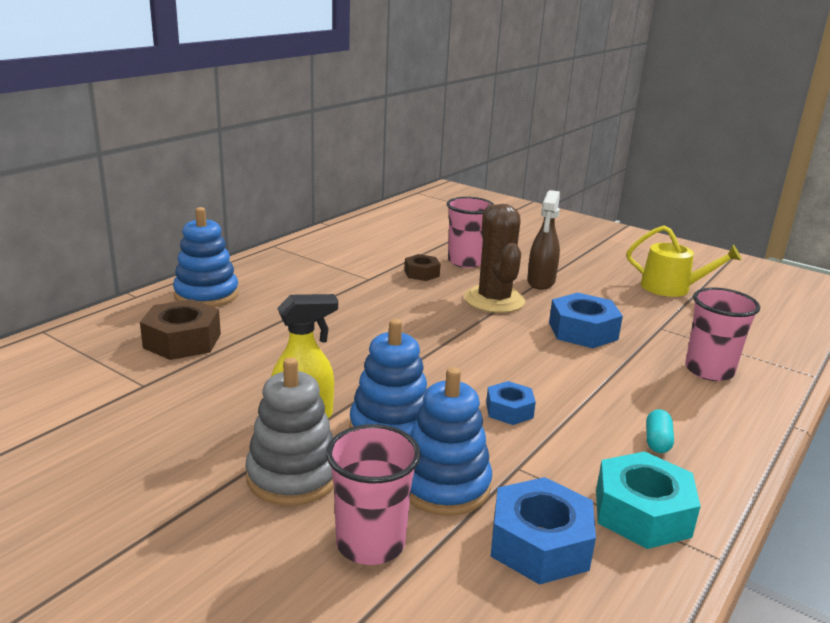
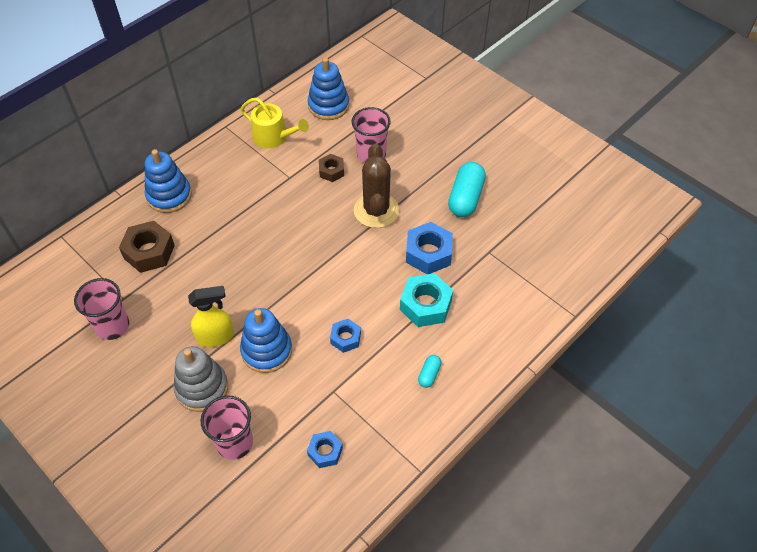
camera: 10 degrees right, 30 degrees up
(444, 486) = (285, 403): blue stacking toy -> blue stacking toy (328, 105)
(539, 543) = (325, 451): blue nut -> blue nut, size x0.59
(541, 282) = (421, 186): brown spray bottle -> none
(601, 289) = (465, 198): none -> turquoise capsule
(642, 513) = (392, 434): turquoise nut -> turquoise nut (425, 305)
(672, 288) = (523, 198): yellow watering can -> yellow watering can (274, 137)
(709, 371) = (500, 305): pink cup -> pink cup (112, 326)

